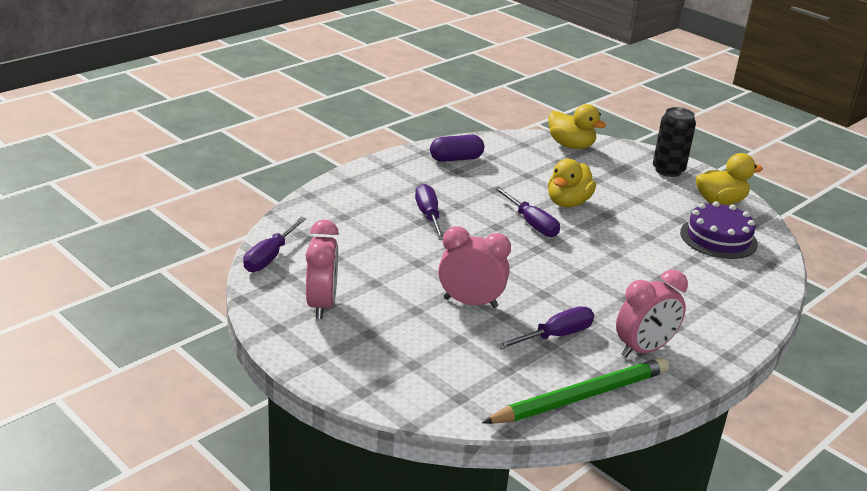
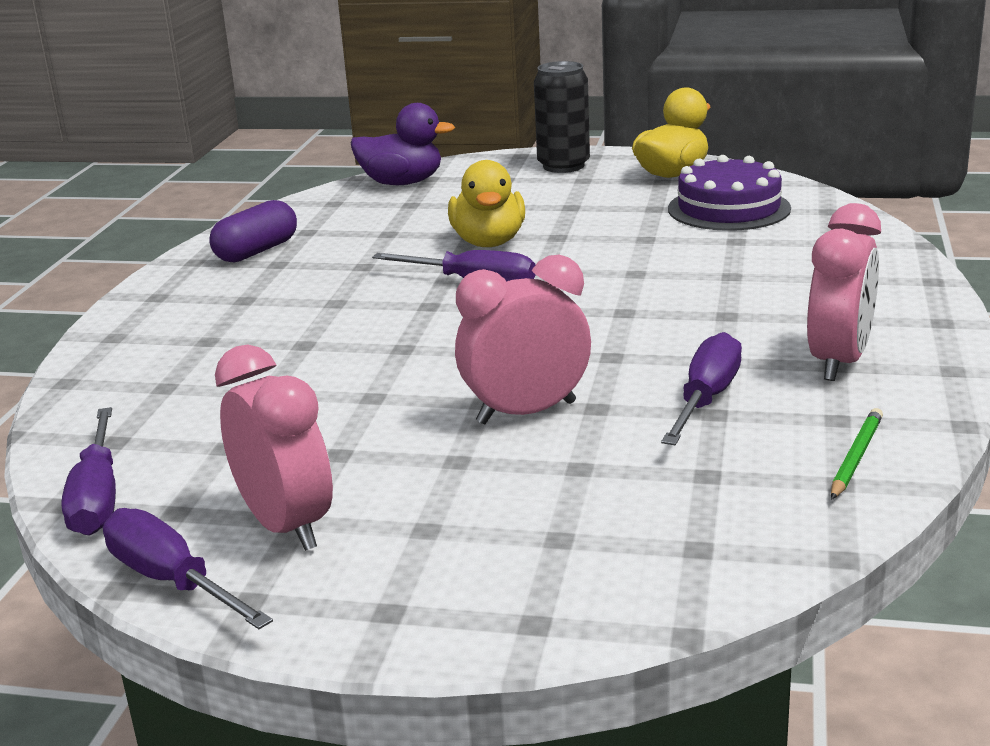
camera: 30 degrees left, 5 degrees down
(428, 216) = (308, 332): purple screwdriver -> purple screwdriver (171, 581)
(571, 145) = (402, 183): yellow duck -> purple duck
(581, 397) = (856, 457): green pencil -> green pencil, size x0.44

